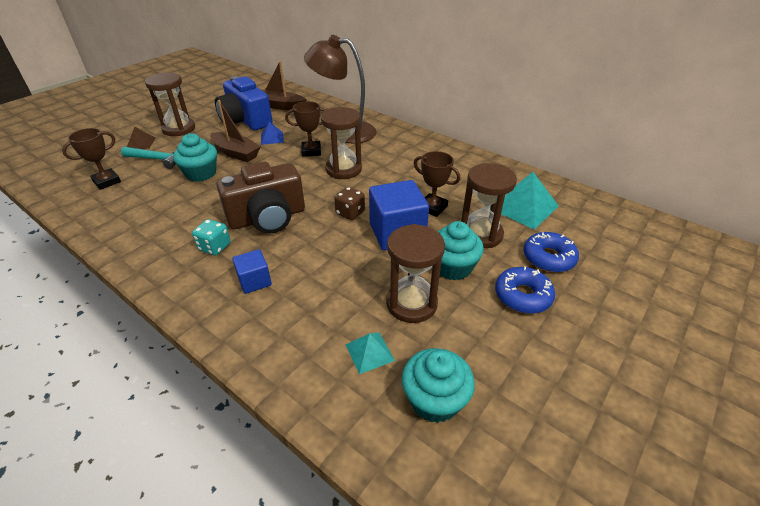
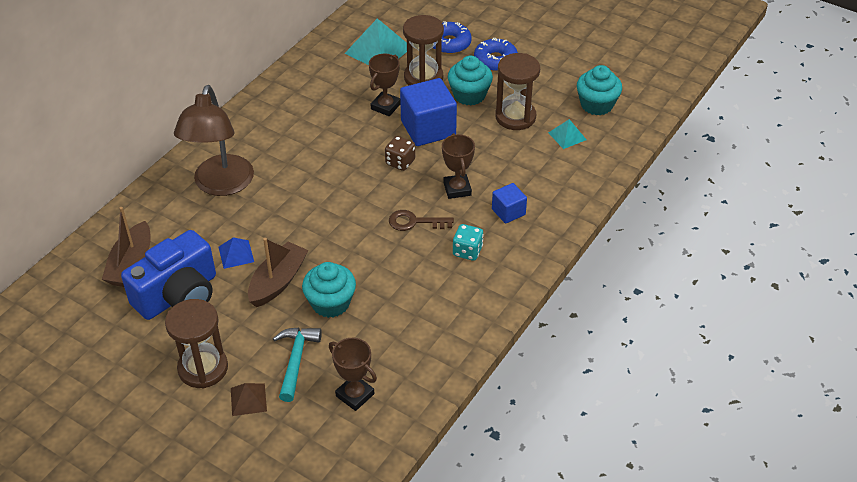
camera: 95 degrees left, 5 degrees up
(267, 218) = (415, 222): brown camera -> brown key
(311, 151) = (273, 209): brown trophy -> brown trophy (457, 189)
(343, 169) = (316, 176): brown hourglass -> none

